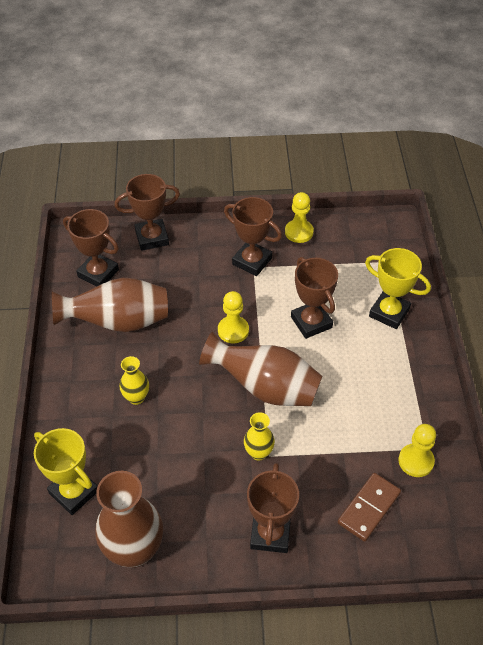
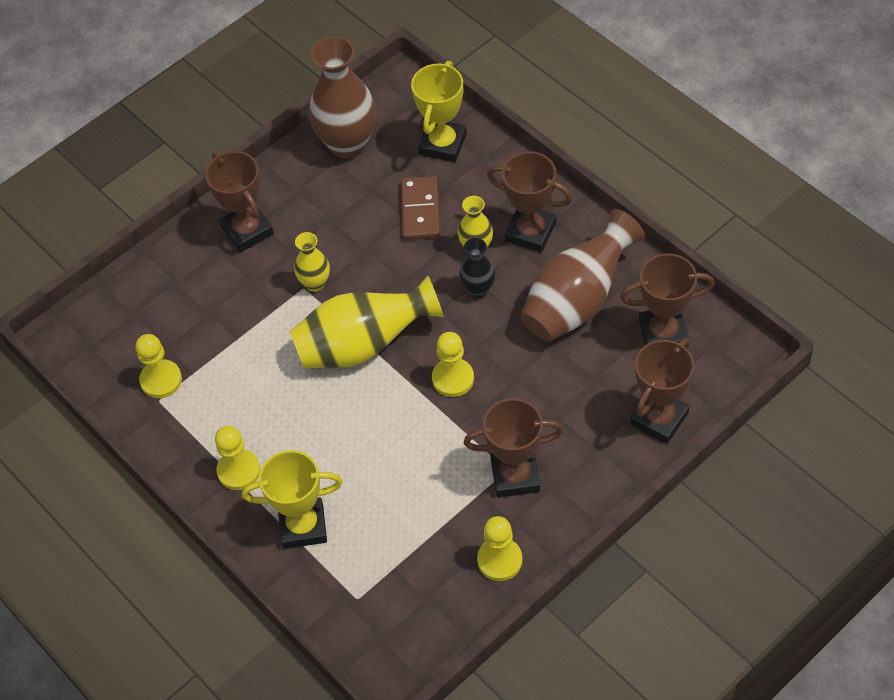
camera: 145 degrees right, 5 degrees up
(74, 492) = (443, 144): yellow trophy -> yellow trophy turned 75 degrees counterclockwise
(164, 370) = (478, 289): none -> black vase
(265, 387) = (364, 345): brown vase -> yellow vase
(311, 322) = (379, 449): brown trophy -> brown trophy (530, 232)
(368, 508) = (176, 309): brown domino -> brown domino (420, 210)
(404, 367) = (239, 471): none -> yellow pawn

